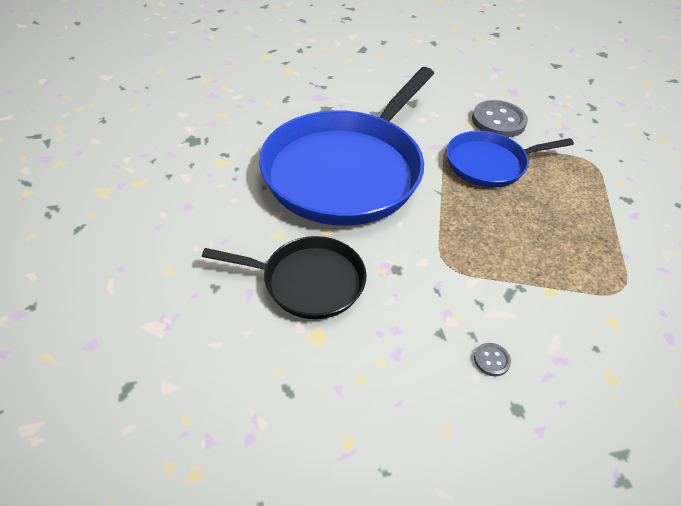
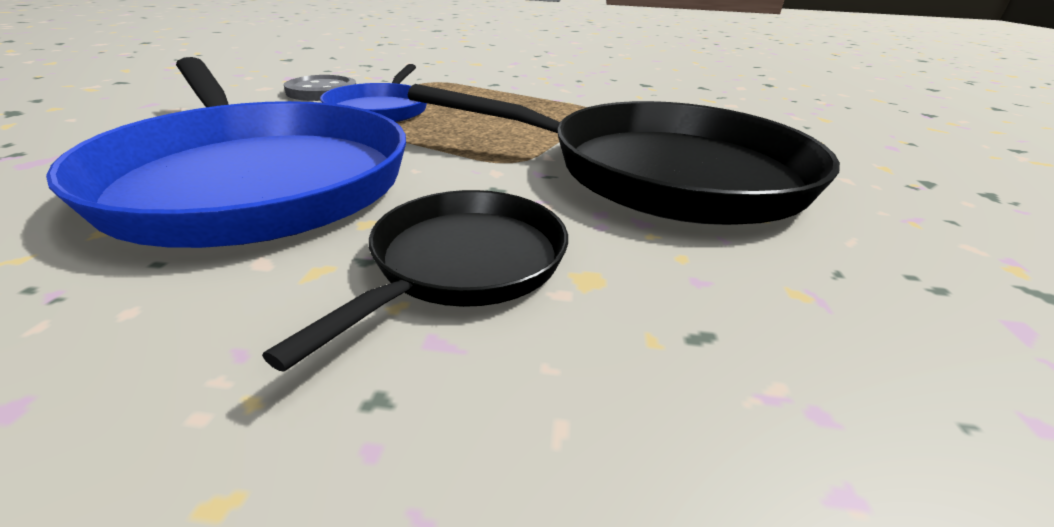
camera: 70 degrees left, 15 degrees down
(491, 360) = (663, 173): grey button -> black pan

